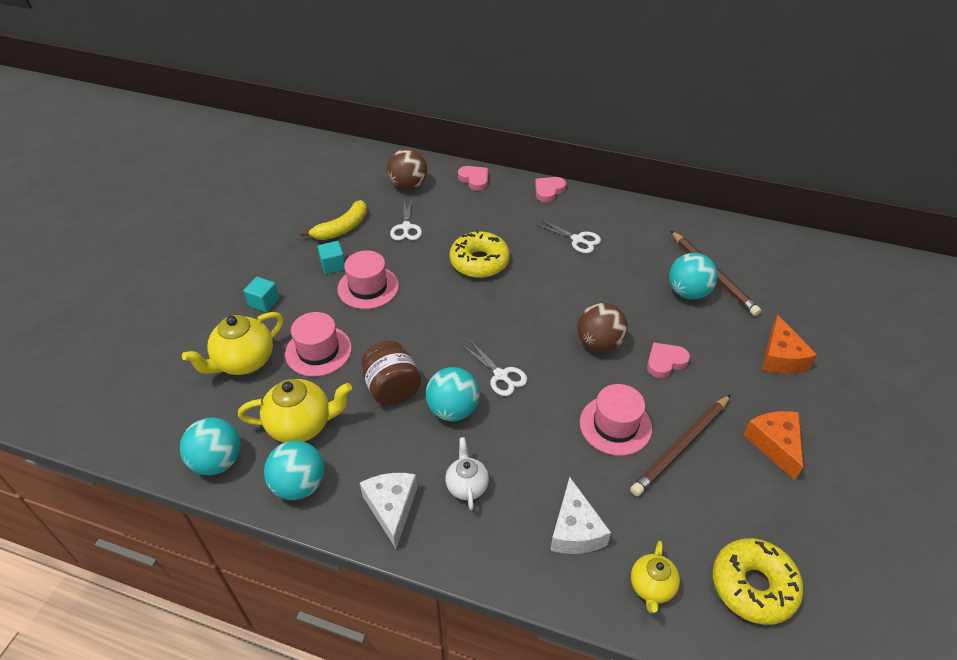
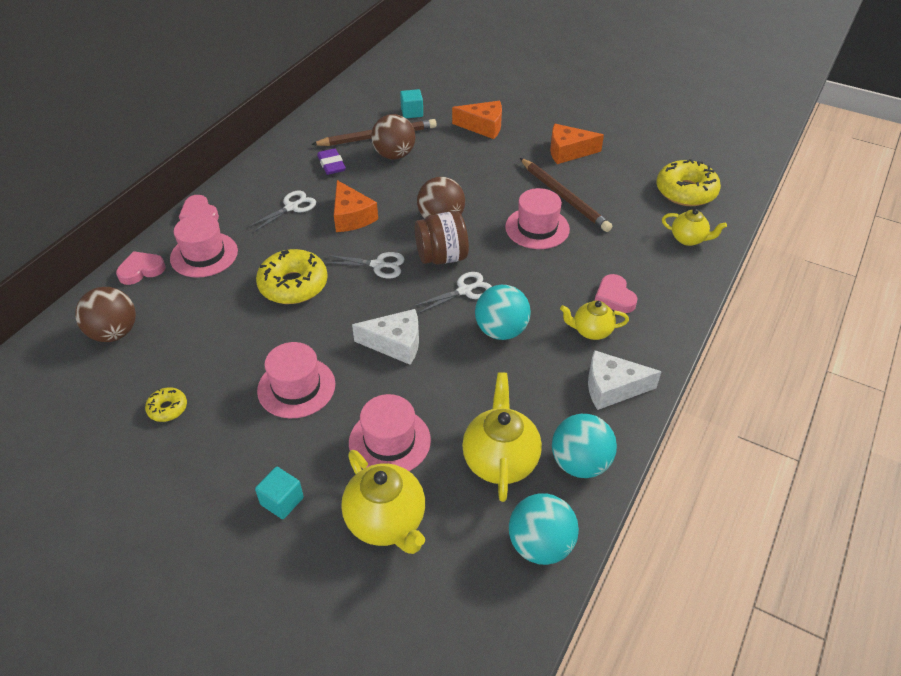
camera: 80 degrees left, 0 degrees up
(333, 265) = (240, 421): turquoise cube -> turquoise cube (412, 112)
(342, 228) = (167, 408): yellow banana -> yellow donut
(392, 388) = (463, 376): brown jar -> brown jar (441, 257)
(406, 227) = (200, 342): white scissors -> white scissors (378, 265)
(467, 486) = (591, 331): white teapot -> yellow teapot
(501, 205) = (204, 255): none -> pink hat
(575, 530) = (639, 270): white cheese -> white cheese (395, 343)
(579, 280) = (351, 217): none -> orange cheese
(650, 252) = (331, 164): none -> purple eraser
(665, 362) = (473, 186): pink heart -> pink heart (614, 297)
(688, 292) = (394, 155): turquoise ball -> brown ball

